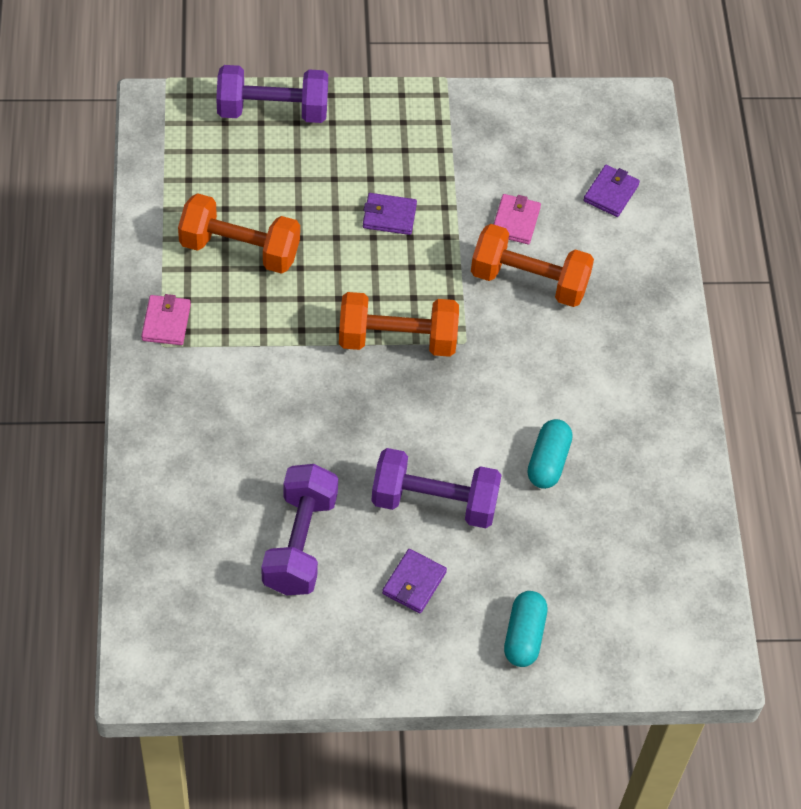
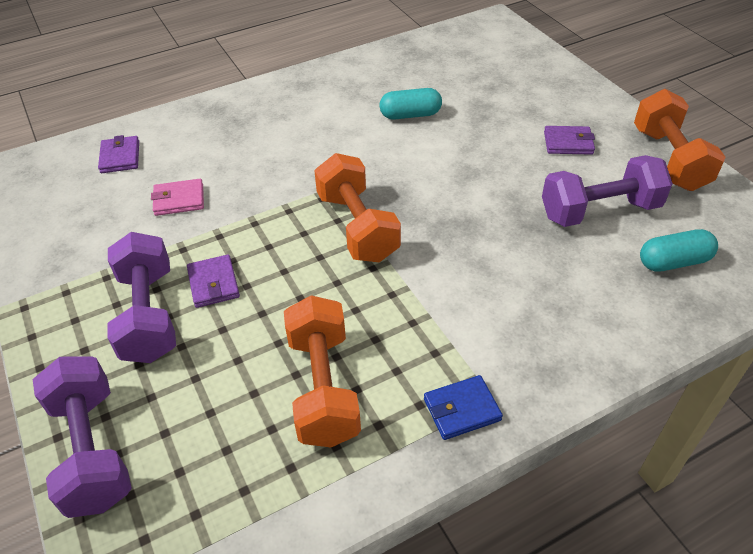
camera: 110 degrees left, 10 degrees down
(166, 322) = (462, 409): pink wallet -> blue wallet
(434, 502) = (494, 155): purple dumbbell -> purple dumbbell (149, 315)
(524, 636) = (553, 87): turquoise capsule -> turquoise capsule (673, 262)
(529, 281) = (243, 173): orange dumbbell -> orange dumbbell (669, 159)
(611, 193) = (120, 157): purple wallet -> purple wallet turned 75 degrees clockwise

